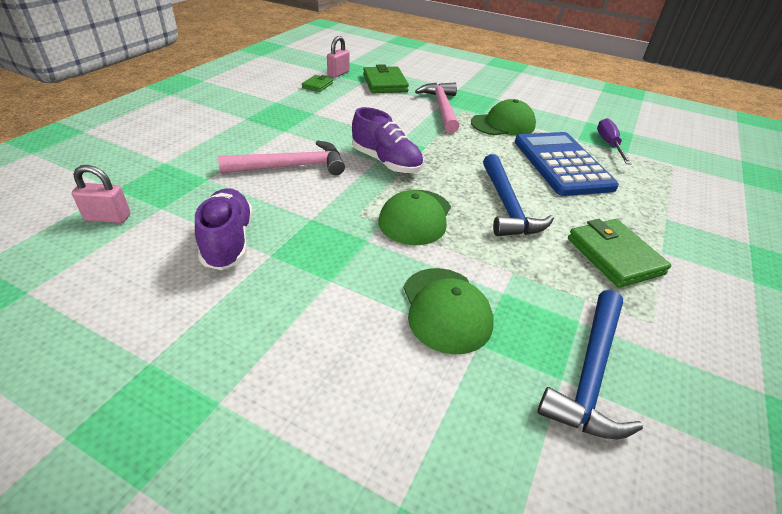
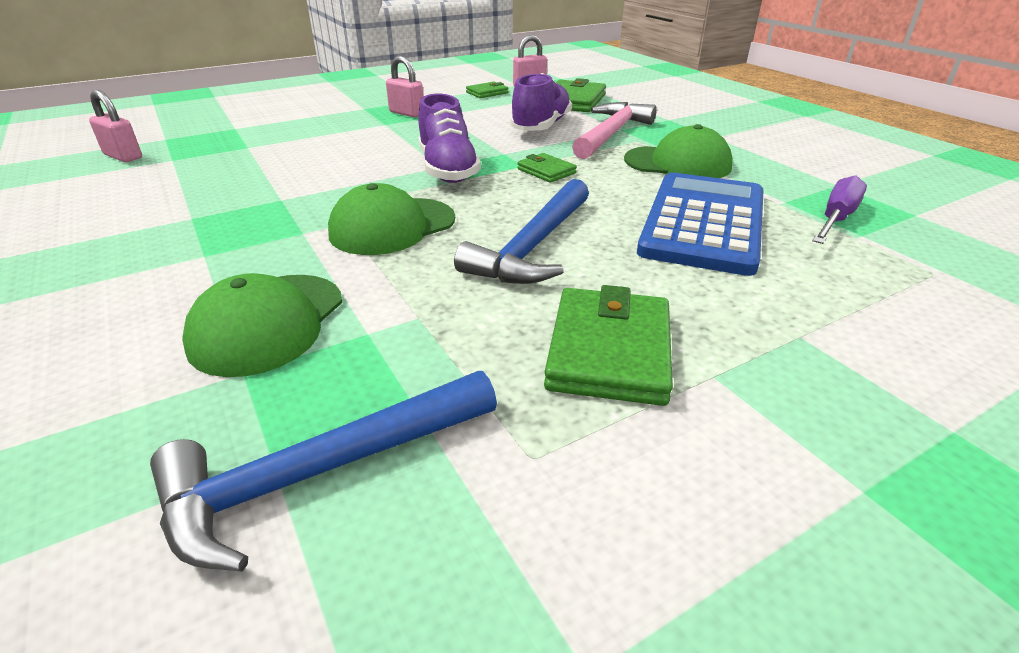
camera: 35 degrees right, 5 degrees down
(228, 241) = (176, 197): purple shoe -> purple shoe (541, 126)
(287, 117) = (407, 113): none -> pink padlock
(291, 166) = (339, 153): pink hammer -> none
(444, 148) = (546, 171): none -> green wallet

